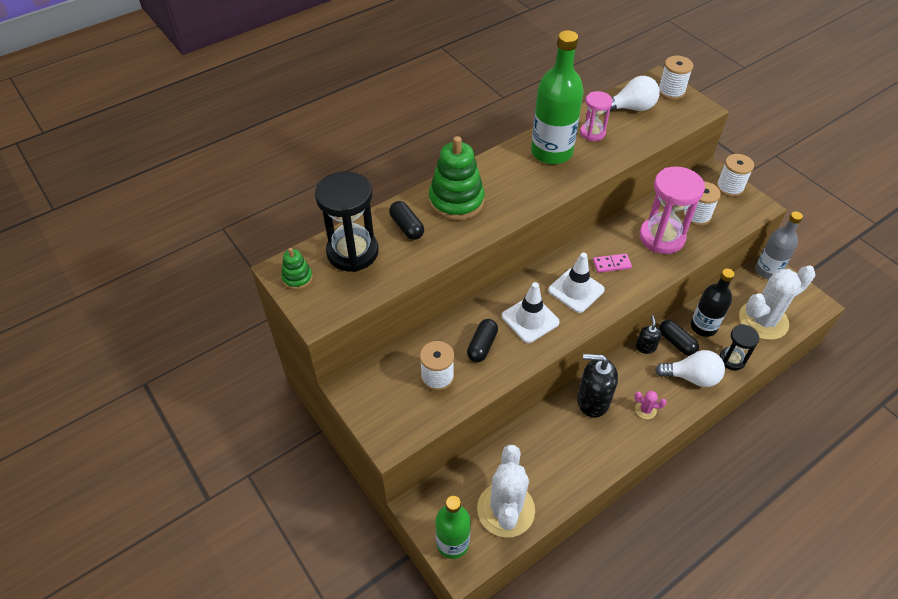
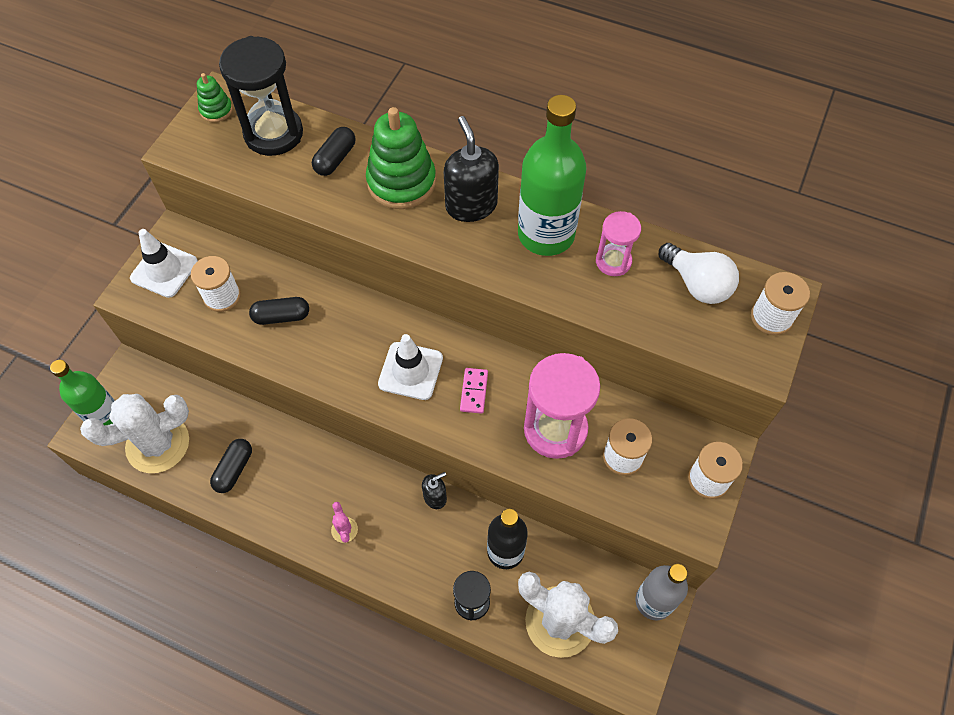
camera: 60 degrees right, 10 degrees up
(530, 319) = (342, 344): white traffic cone -> white traffic cone (164, 270)
(592, 401) = (328, 470): black soap dispenser -> black soap dispenser (471, 205)
(611, 264) = (474, 391): pink domino -> pink domino turned 45 degrees clockwise
(676, 342) = (461, 529): black capsule -> black capsule (234, 469)
(691, 377) = (418, 564): white light bulb -> none

